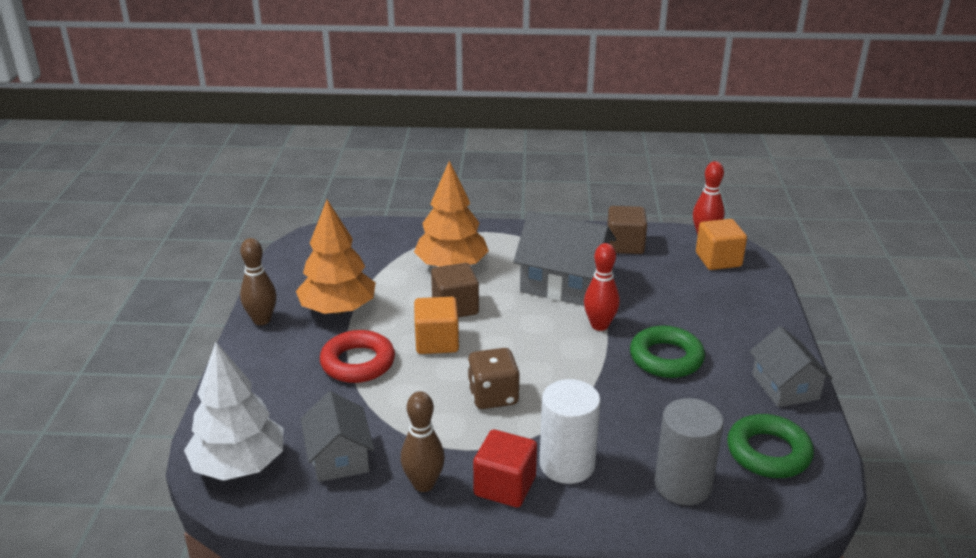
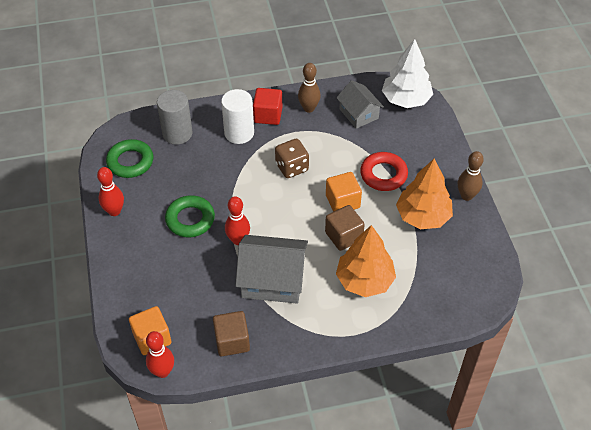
camera: 165 degrees right, 20 degrees up
(785, 387) = (114, 211): grey house -> red bowling pin

